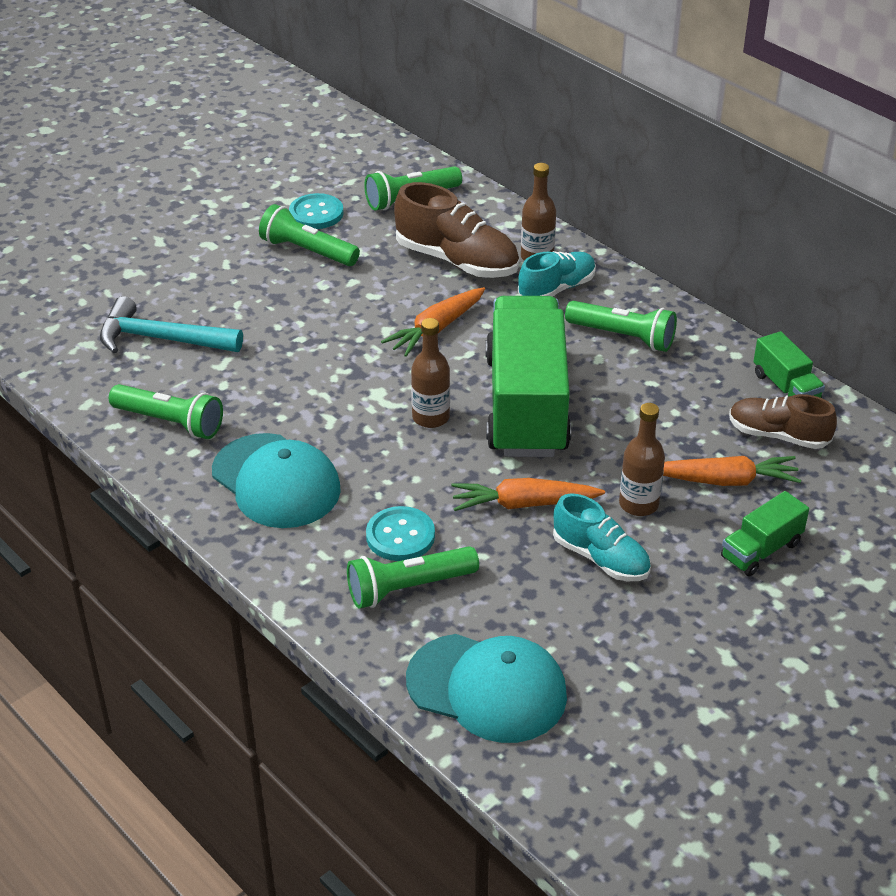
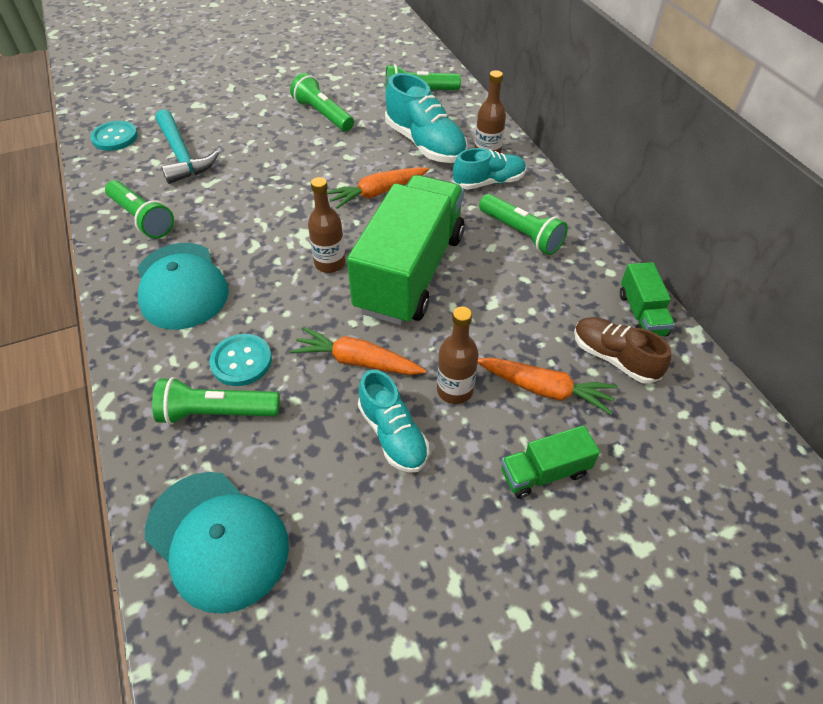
camera: 20 degrees right, 10 degrees up
(162, 339) = (182, 155): turquoise hammer -> turquoise hammer turned 150 degrees counterclockwise
(316, 213) = (346, 90): turquoise button -> turquoise button (115, 137)
(457, 261) = (425, 144): brown shoe -> turquoise shoe

